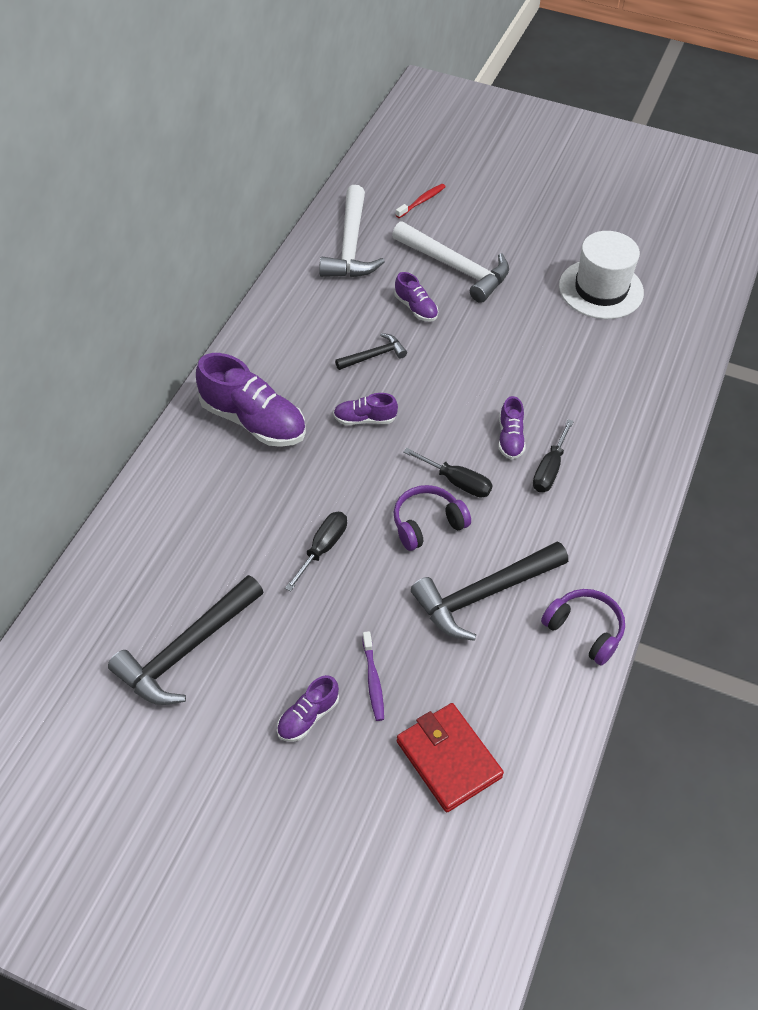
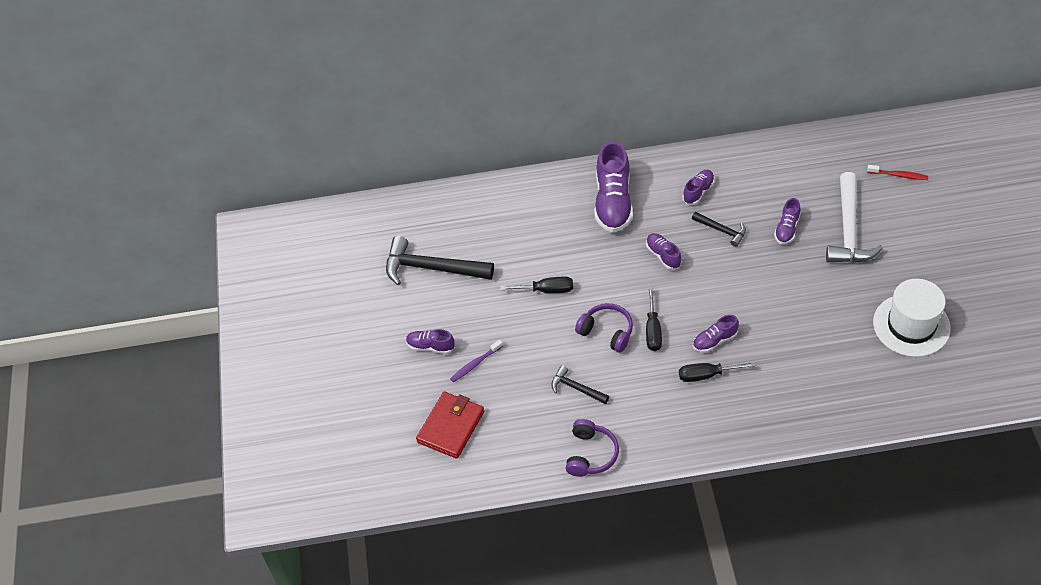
camera: 65 degrees right, 0 degrees up
(306, 345) = (698, 191): none -> purple shoe
(350, 246) = (812, 162): white hammer -> none
(483, 594) = (576, 388): black hammer -> black hammer, size x0.52

